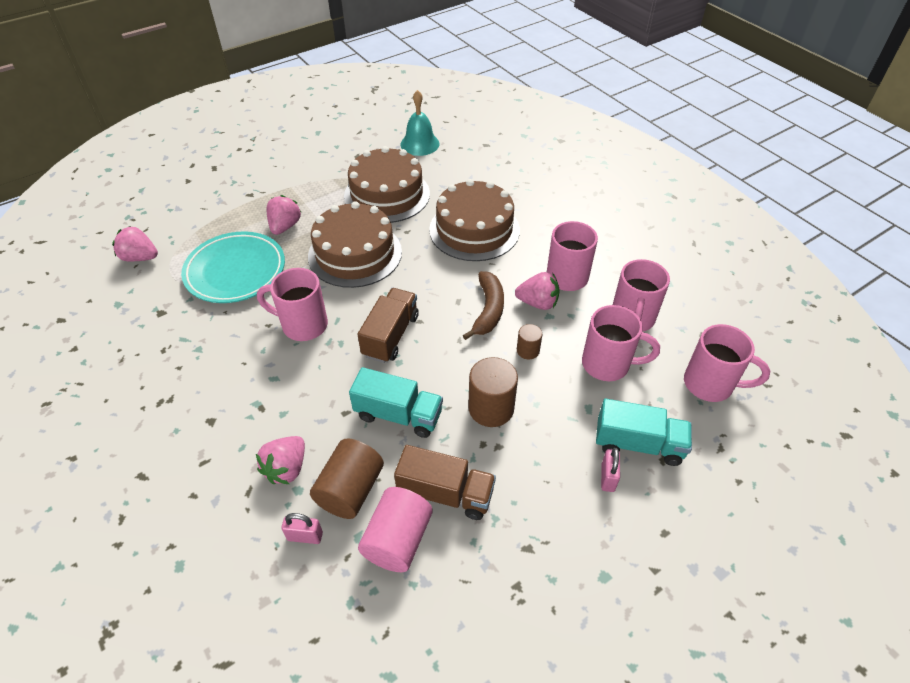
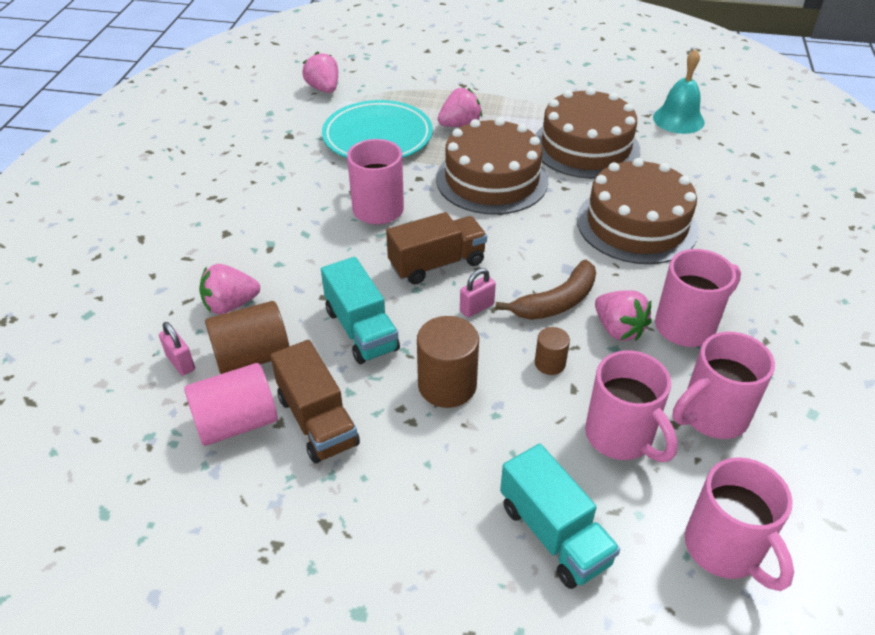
camera: 45 degrees right, 5 degrees down
(608, 477) = (479, 535): pink padlock -> pink padlock (477, 308)

